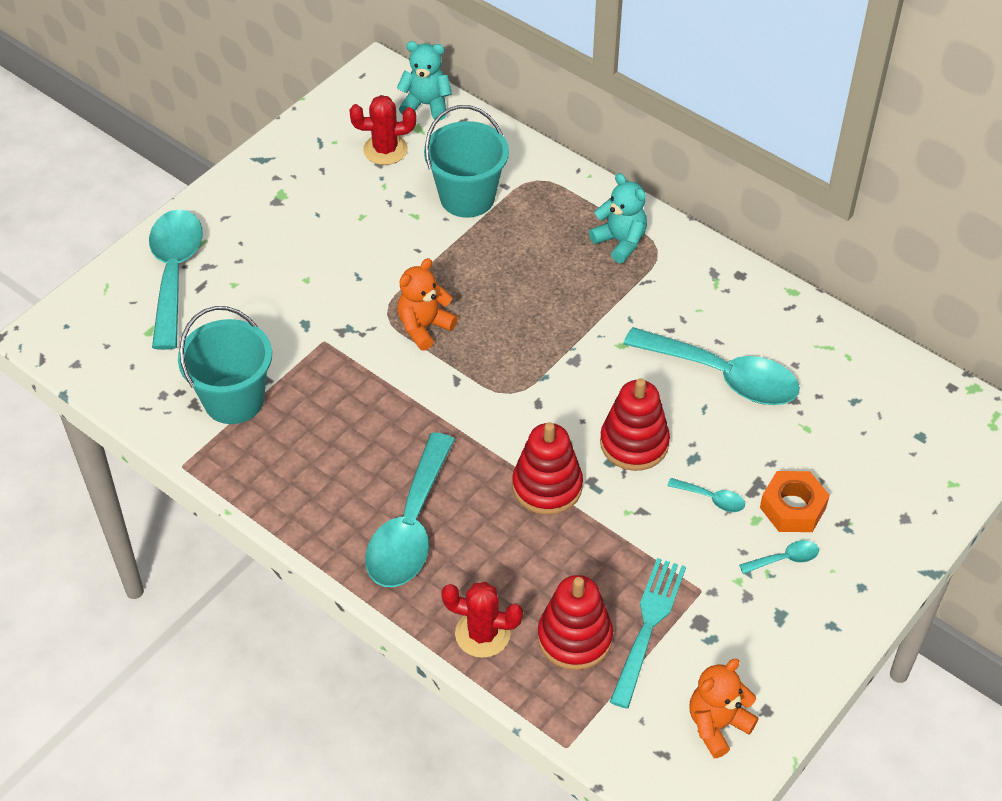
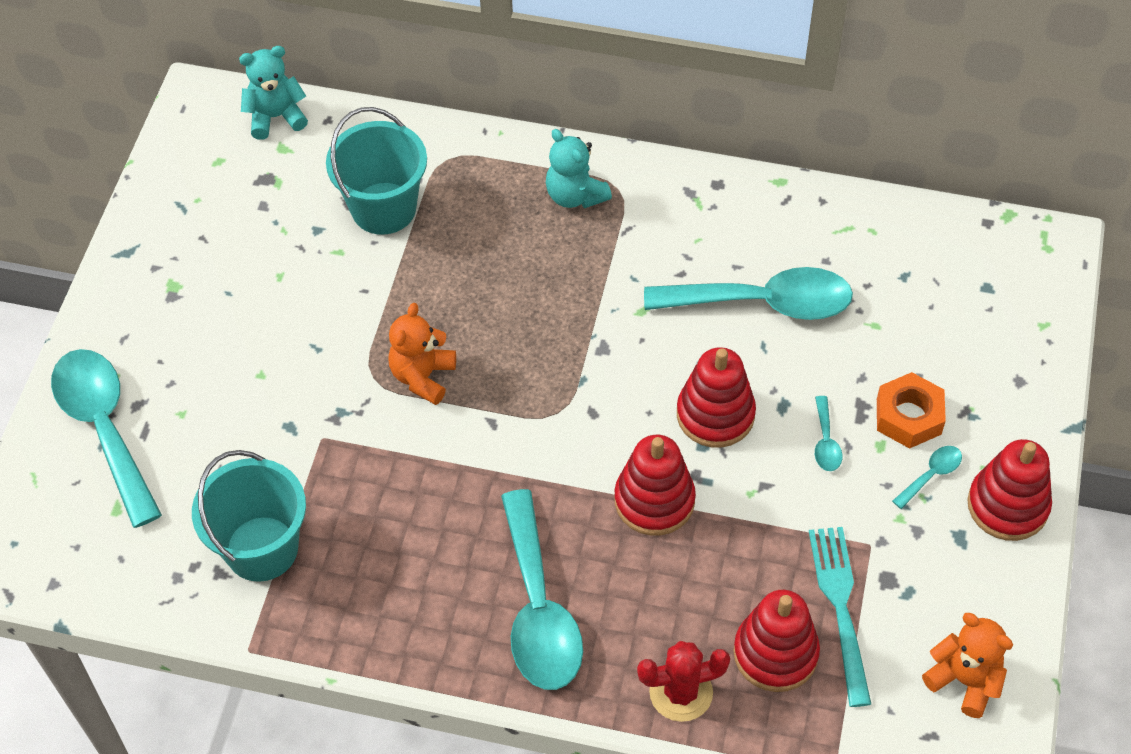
camera: 25 degrees left, 5 degrees up
(385, 150) = (261, 187): red cactus -> none
(620, 242) = (575, 195): turquoise teddy bear -> turquoise teddy bear turned 150 degrees counterclockwise
(711, 499) = (825, 442): turquoise spoon -> turquoise spoon turned 90 degrees clockwise
(717, 725) = (964, 680): orange teddy bear -> orange teddy bear turned 105 degrees clockwise
(836, 608) = (1007, 505): none -> red stacking toy

